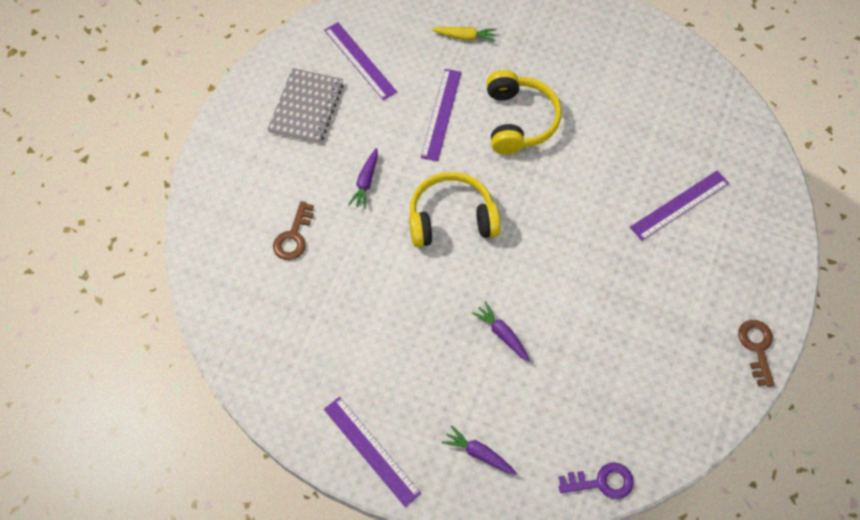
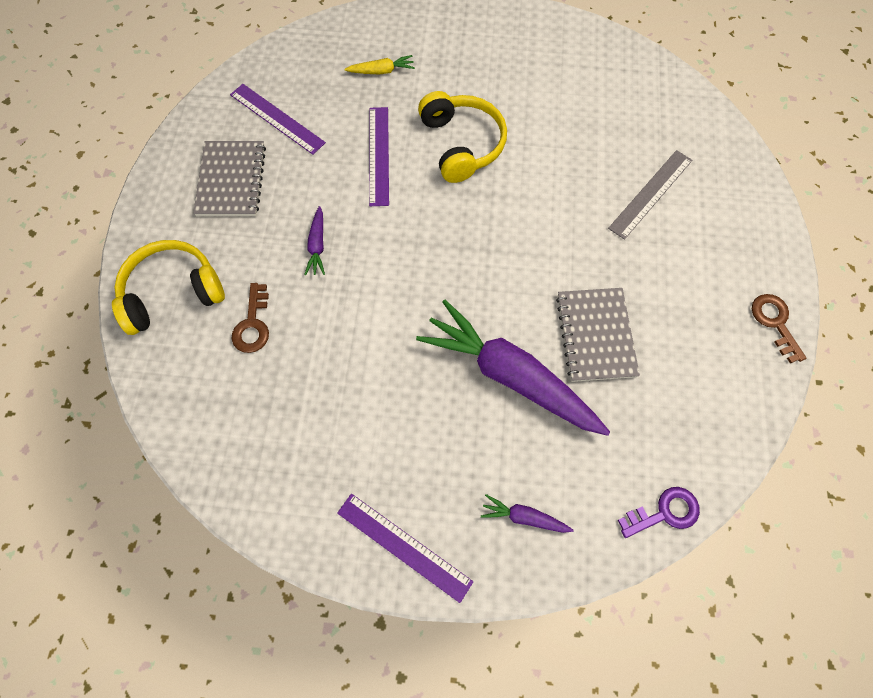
camera: 15 degrees left, 5 degrees up
(451, 218) = (420, 263): yellow headphones -> yellow headphones (172, 292)
(502, 334) = (510, 376): purple carrot -> purple carrot, size x2.43
(588, 318) = (595, 335): none -> grey notebook
(679, 205) = (650, 193): purple ruler -> grey ruler

